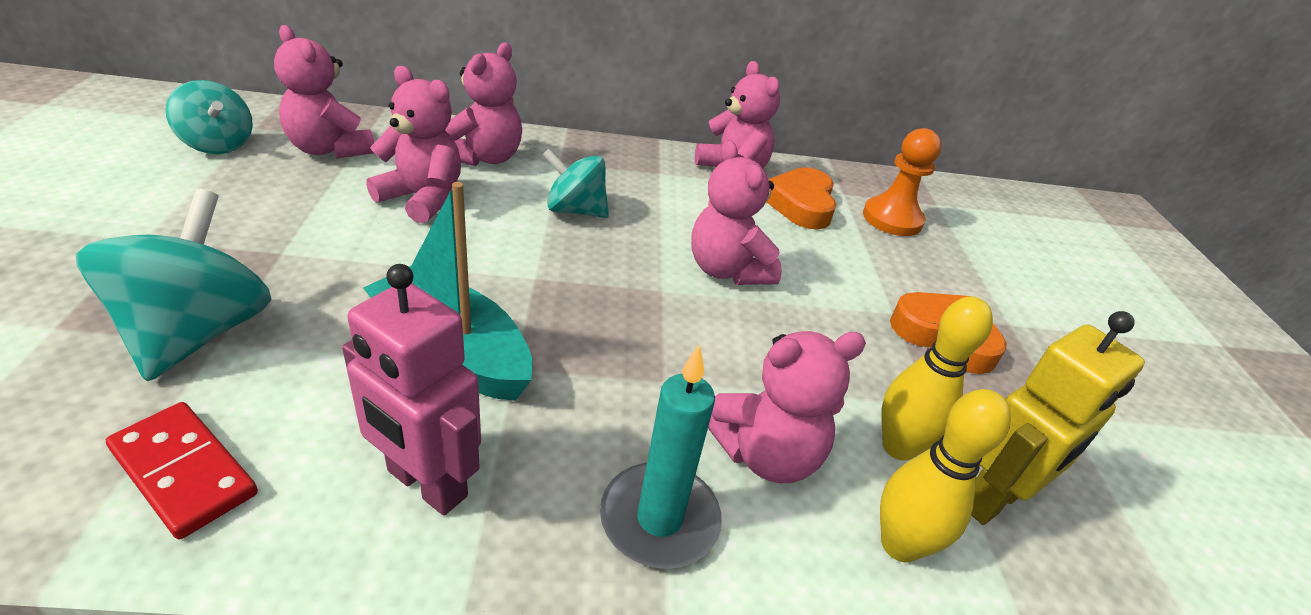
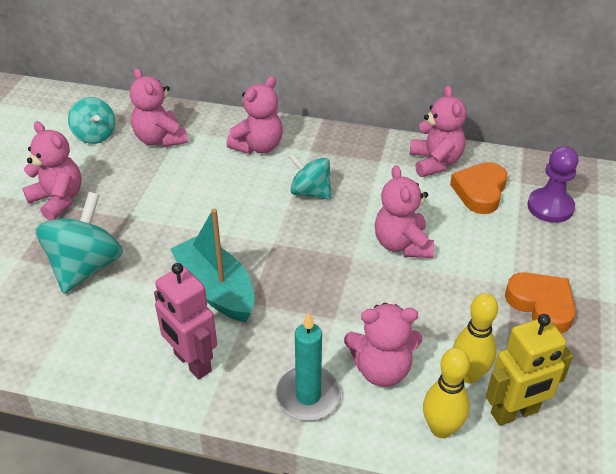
camera: 20 degrees right, 5 degrees up
(183, 472) = (81, 342): red domino -> none
(422, 198) = (213, 180): pink teddy bear -> pink teddy bear (58, 200)
(892, 219) = (550, 207): orange pawn -> purple pawn

